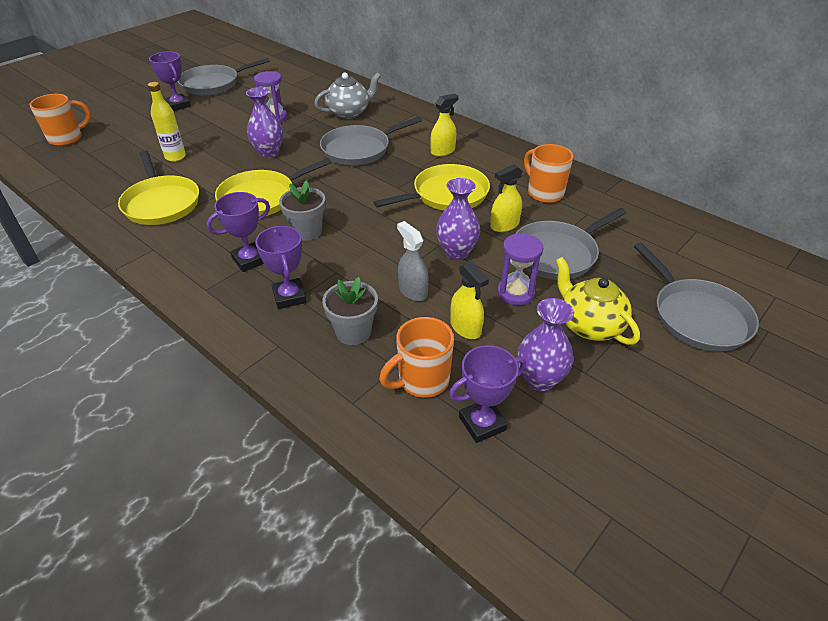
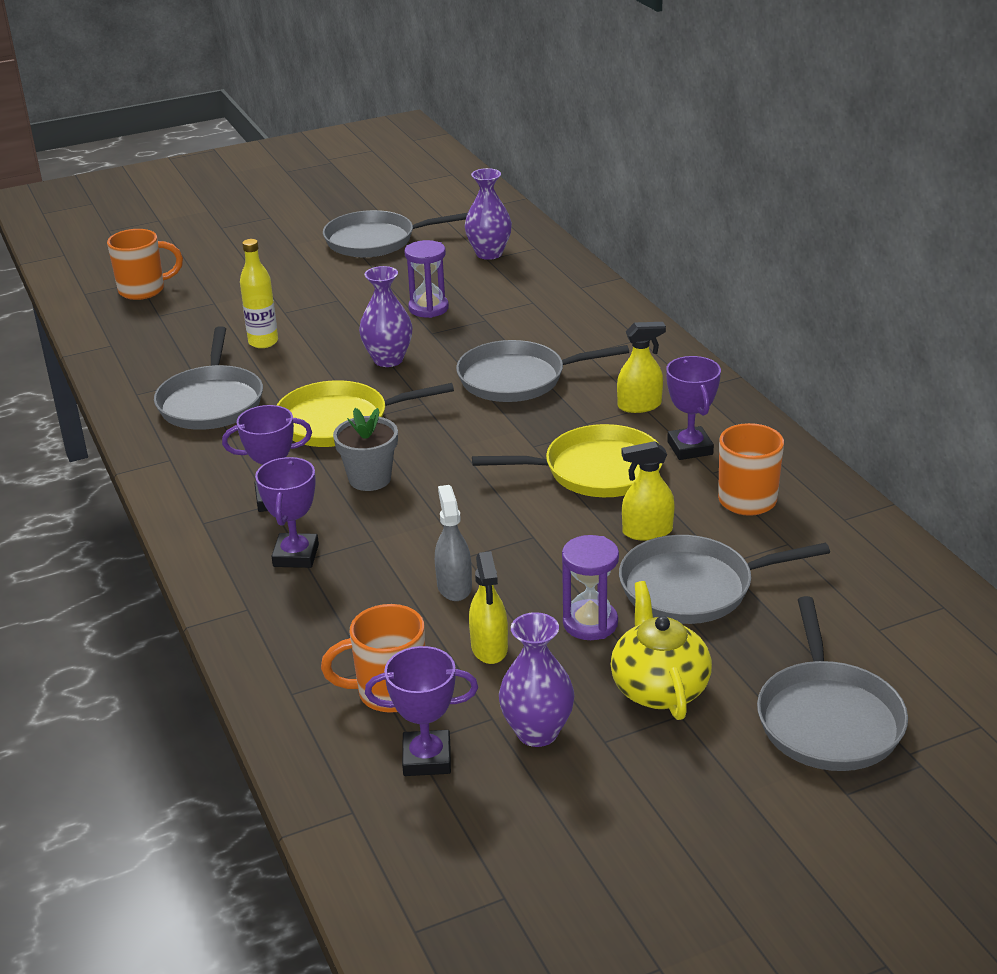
camera: 25 degrees right, 10 degrees down
(161, 203) = (211, 402): yellow pan -> grey pan
(178, 105) = (308, 266): purple trophy -> purple trophy (690, 448)
(349, 112) = (541, 319): grey teapot -> none
(353, 332) = (345, 616): grey flower pot -> none
(456, 252) = (550, 552): purple vase -> purple vase (489, 253)

